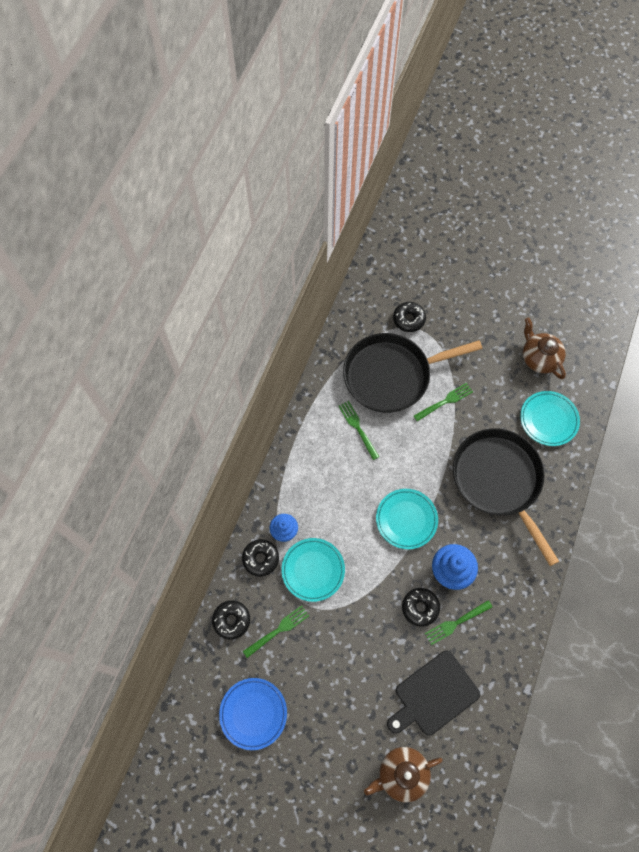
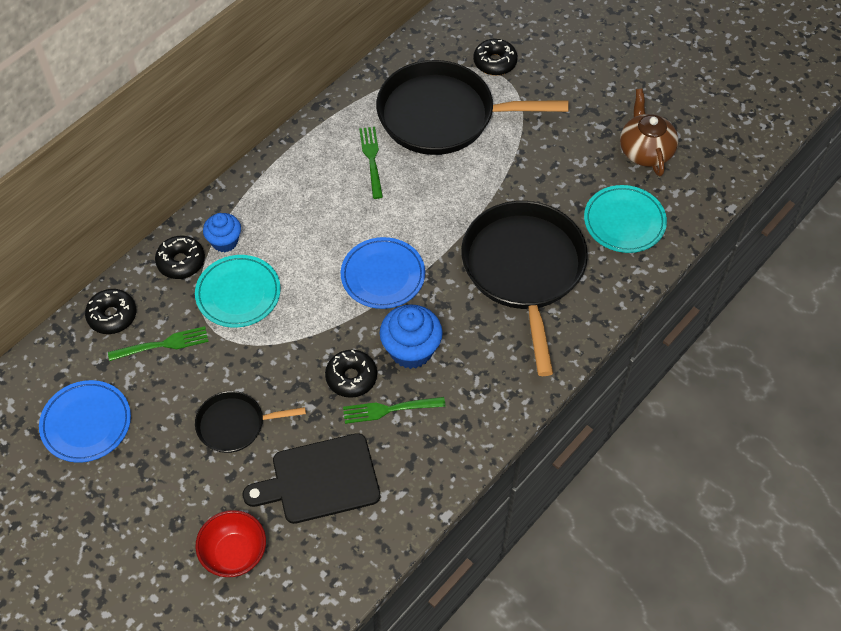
camera: 20 degrees right, 10 degrees down
(357, 674) = (234, 425): none -> black pan
(401, 774) = (234, 554): brown teapot -> red bowl
(406, 519) = (383, 276): turquoise plate -> blue plate
(445, 401) = (497, 163): green fork -> none

